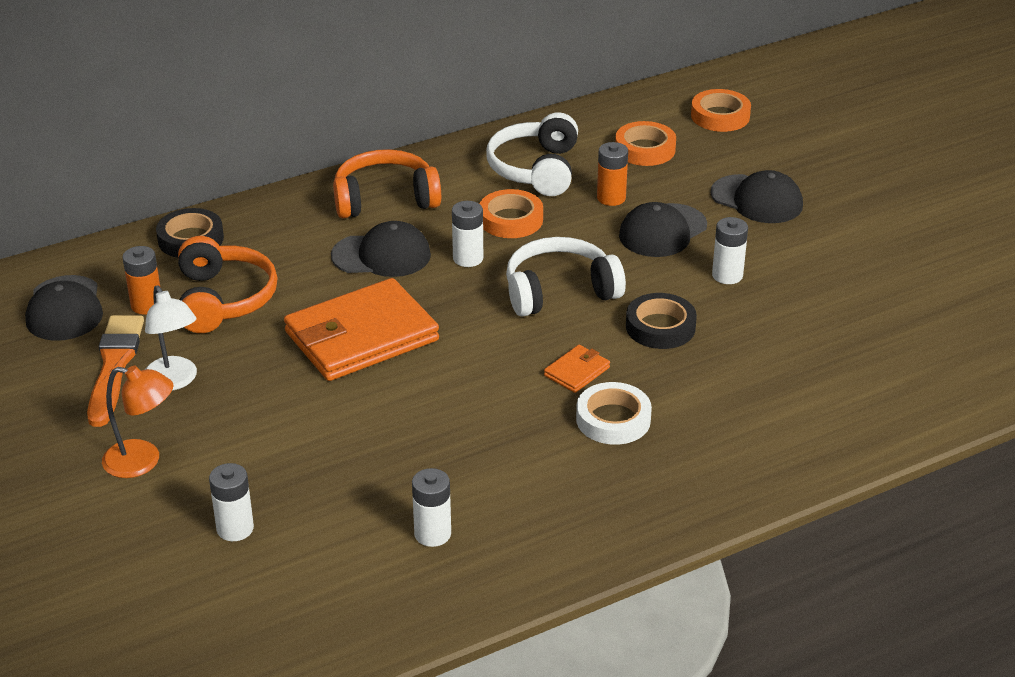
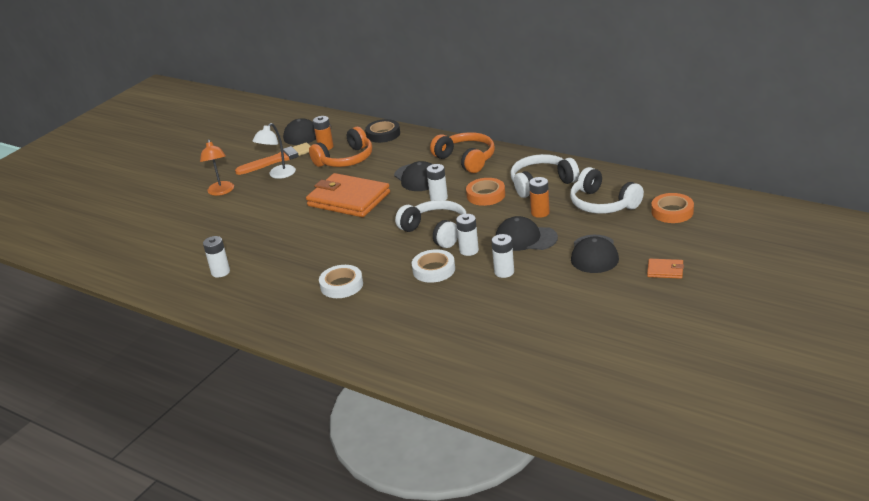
camera: 65 degrees right, 5 degrees down
(235, 529) = (193, 228): white battery -> white battery (469, 250)
(576, 371) = (372, 261): orange wallet -> orange wallet (665, 270)
(645, 149) = (603, 204): orange tape -> white headphones
(660, 327) = (434, 270): black tape -> white tape

